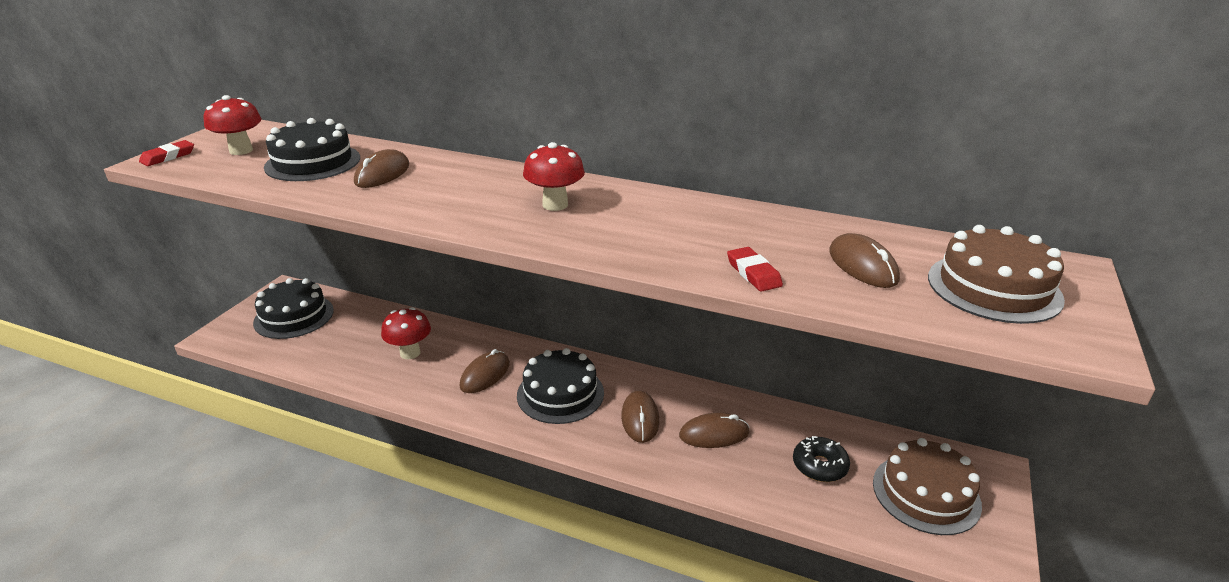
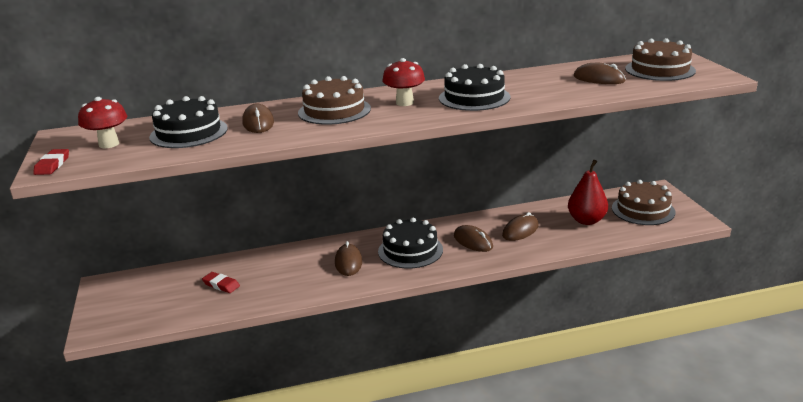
camera: 35 degrees left, 5 degrees down
(294, 316) = (143, 294): black cake -> black cake (474, 98)
(410, 353) = (276, 274): red mushroom -> none
(471, 187) = (334, 111): none -> brown cake
(753, 273) = (560, 96): red eraser -> red eraser (221, 285)
(819, 466) = (586, 220): black donut -> red pear

